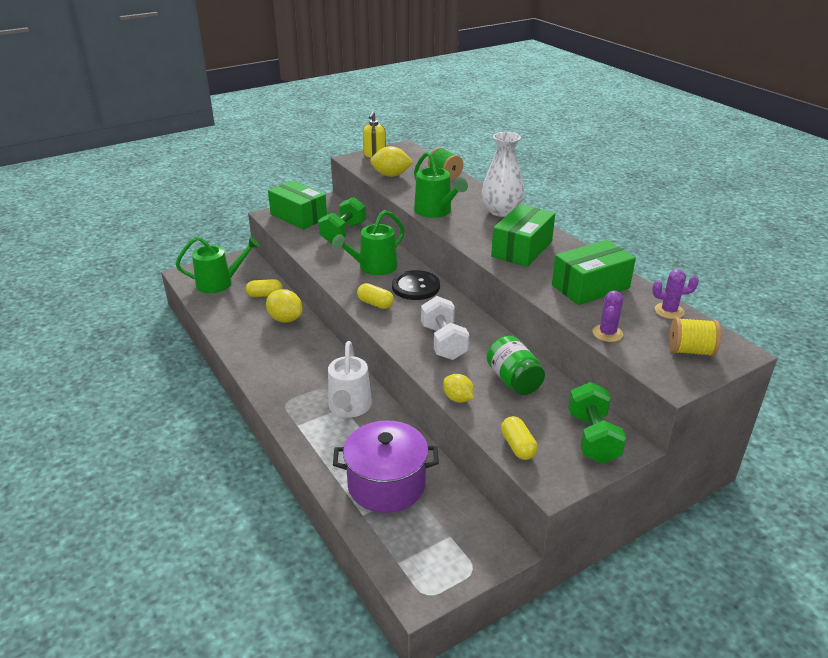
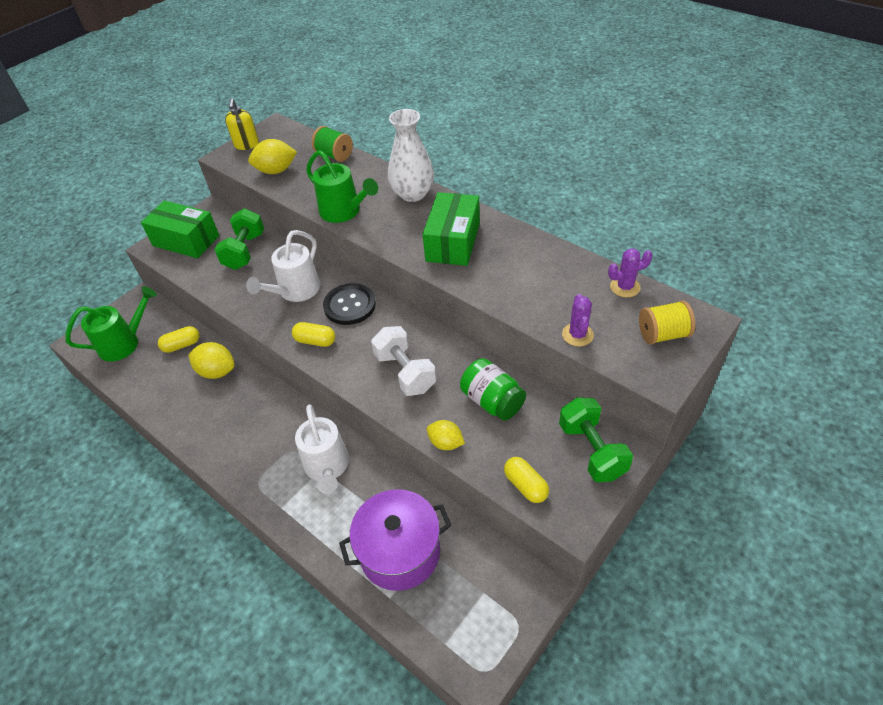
camera: 15 degrees left, 15 degrees up
(374, 268) = (295, 291): green watering can -> white watering can
(590, 286) = (539, 275): green box -> none

